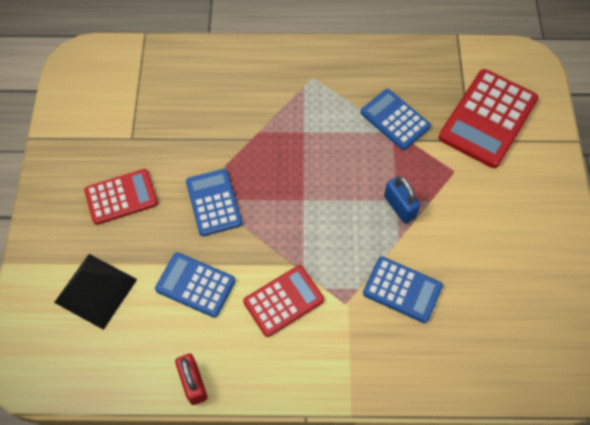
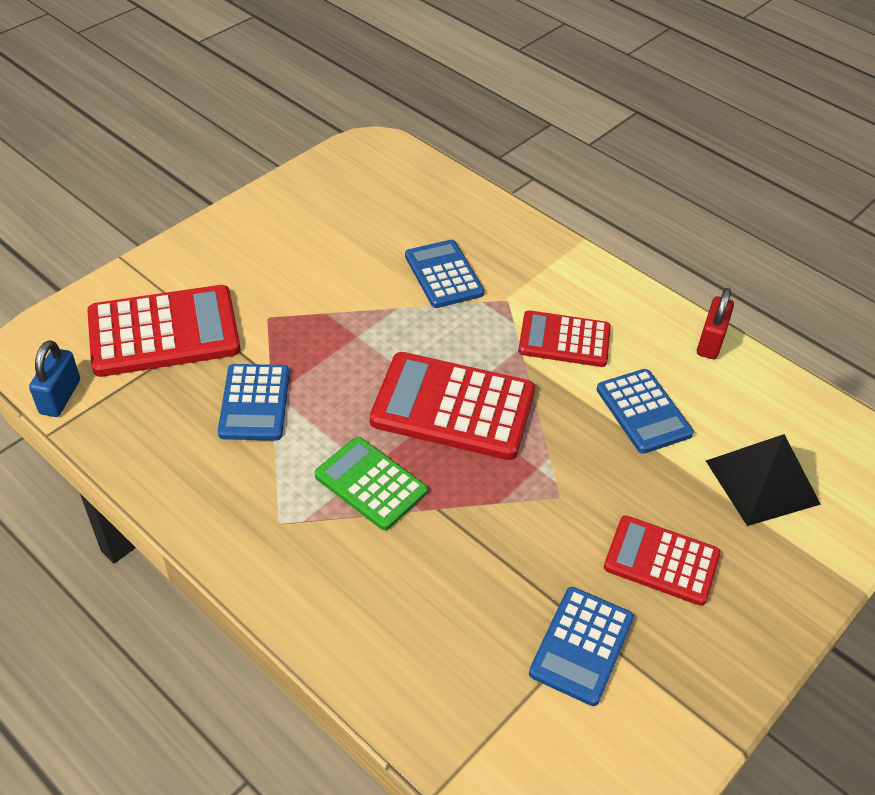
camera: 140 degrees left, 15 degrees down
(214, 202) = (552, 472): blue calculator -> blue calculator (581, 646)
(294, 125) = (371, 484): none -> green calculator
(299, 199) = (453, 407): none -> red calculator
(399, 207) = (361, 329): blue padlock -> blue padlock (60, 397)

